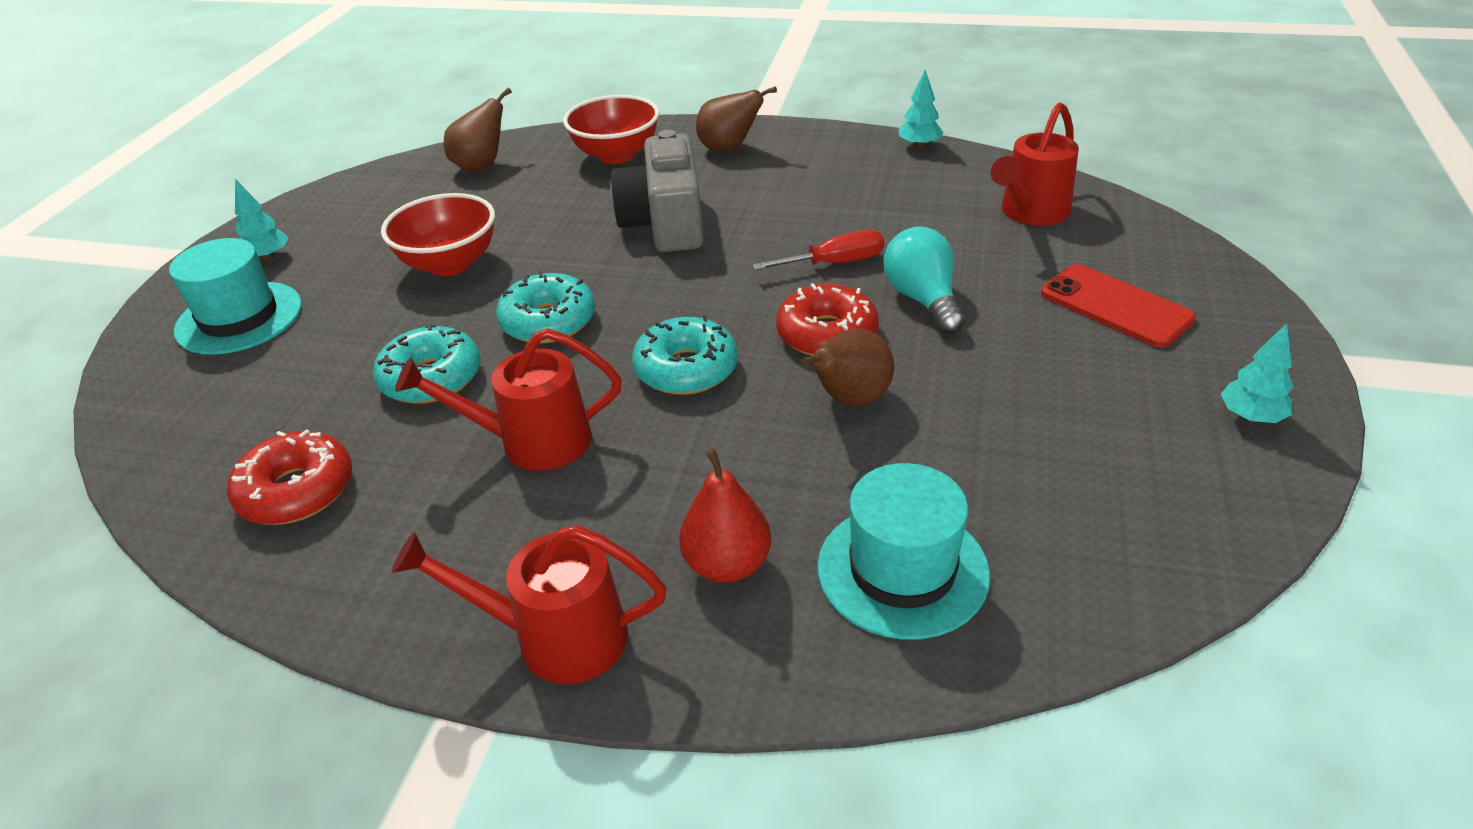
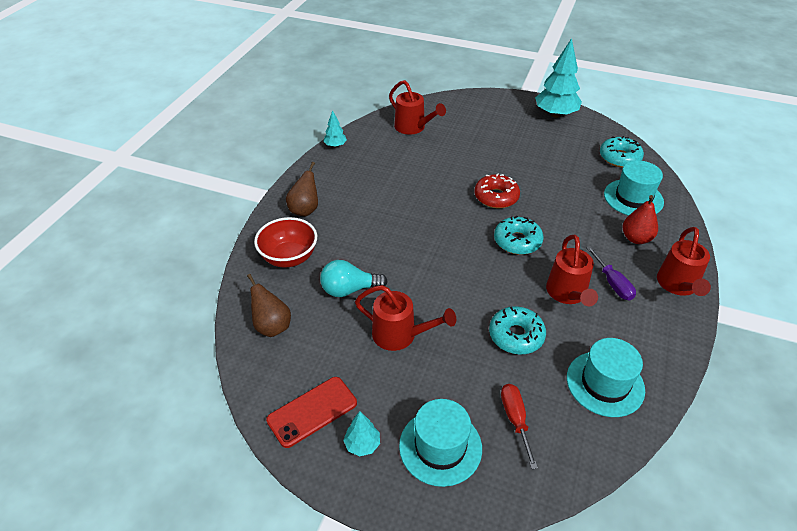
camera: 85 degrees left, 5 degrees up
(297, 491) = (605, 383): red donut -> turquoise hat
(450, 264) = (401, 335): red bowl -> red watering can
(548, 321) = (471, 289): turquoise donut -> turquoise donut (619, 158)
(563, 512) = (612, 283): none -> purple screwdriver
(665, 223) = (383, 241): grey camera -> none
(834, 263) = (439, 187): red screwdriver -> red screwdriver (515, 420)
(849, 400) = (542, 197): brown pear -> none
(923, 300) = (475, 167): turquoise light bulb -> turquoise light bulb (349, 289)
(1115, 306) = (488, 124): red phone -> red phone (312, 411)
(1250, 417) = (555, 114): turquoise tree -> turquoise tree, size x2.07

